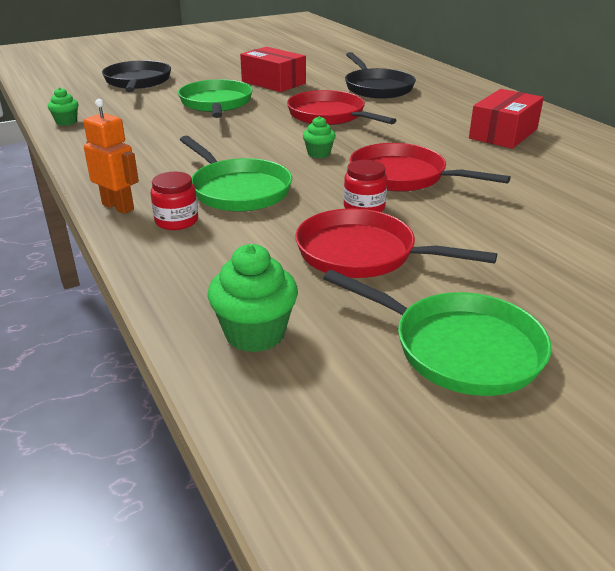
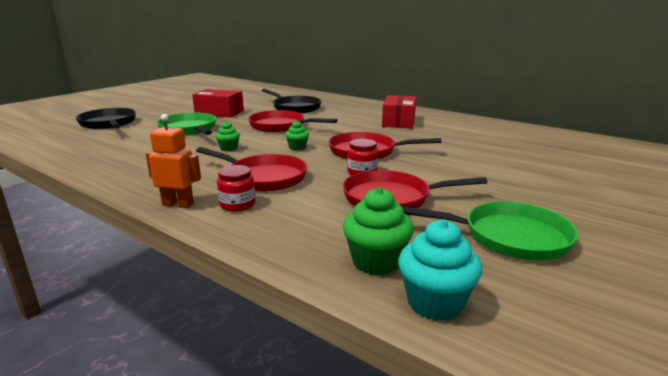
camera: 25 degrees left, 10 degrees down
(66, 122) = (69, 156): green cupcake -> green cupcake (229, 149)
(238, 190) = (263, 177): green pan -> red pan
(267, 402) = (435, 303): none -> turquoise cupcake

